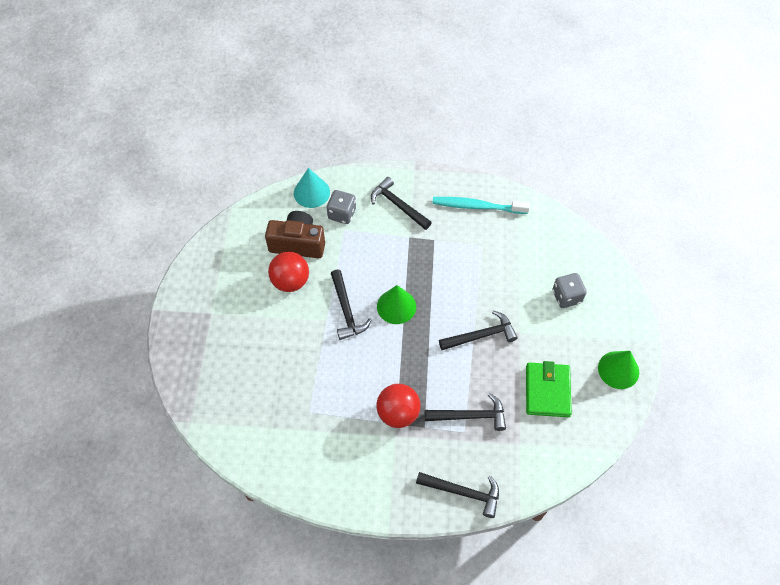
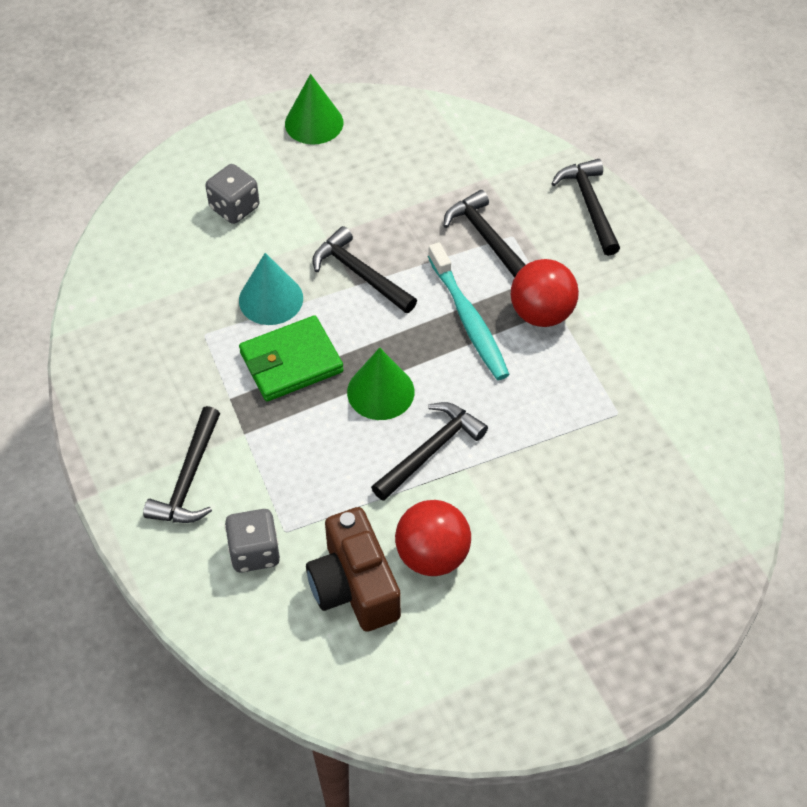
camera: 120 degrees left, 5 degrees down
(311, 192) = (235, 625): turquoise cone -> turquoise cone (271, 299)
(477, 206) = (130, 371): turquoise toothbrush -> turquoise toothbrush (469, 320)
(547, 391) = (394, 177): green wallet -> green wallet (291, 362)

